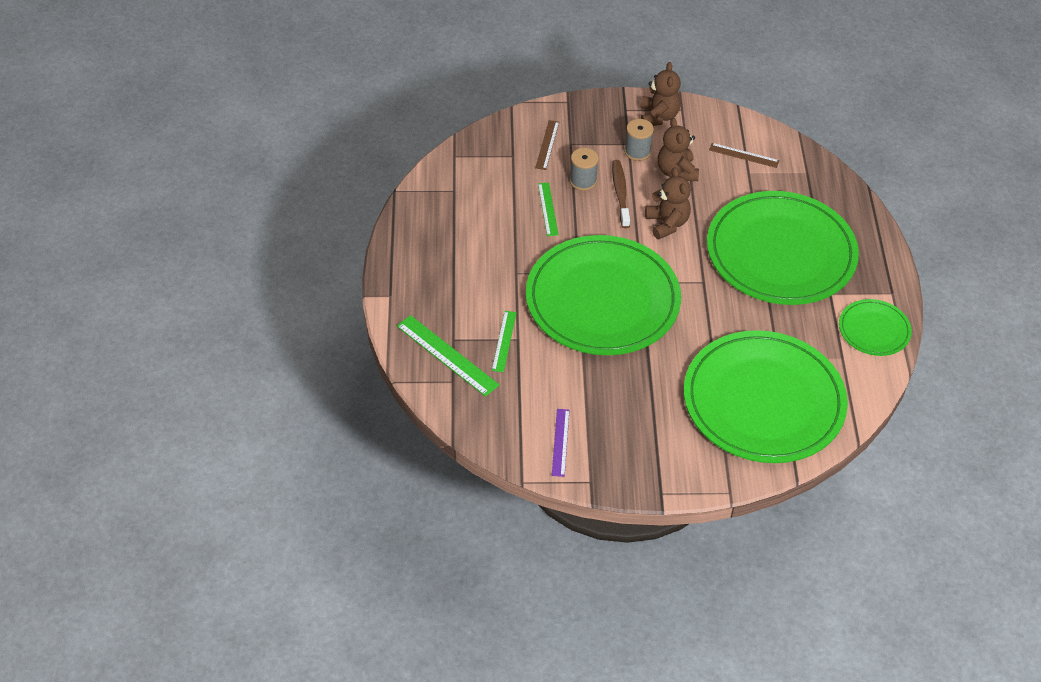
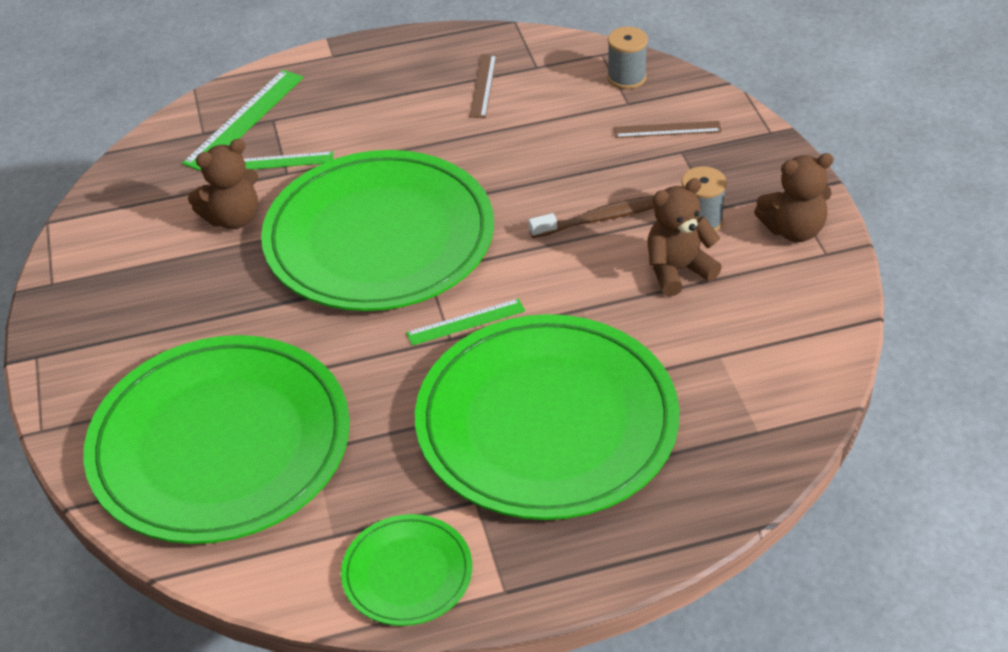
camera: 80 degrees right, 5 degrees down
(548, 209) = (537, 154): green ruler -> green ruler (466, 322)
(560, 442) = (115, 244): purple ruler -> none
(583, 181) = (609, 177): grey spool -> grey spool (626, 77)
(667, 224) = (558, 278): brown teddy bear -> brown teddy bear (233, 218)
(744, 155) = (757, 343): brown ruler -> brown ruler (483, 85)

